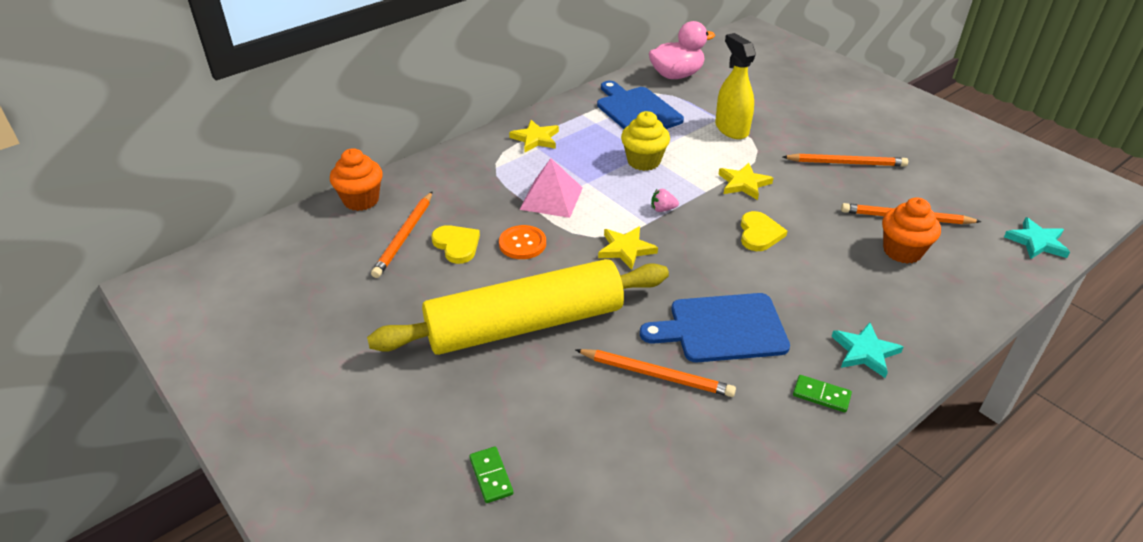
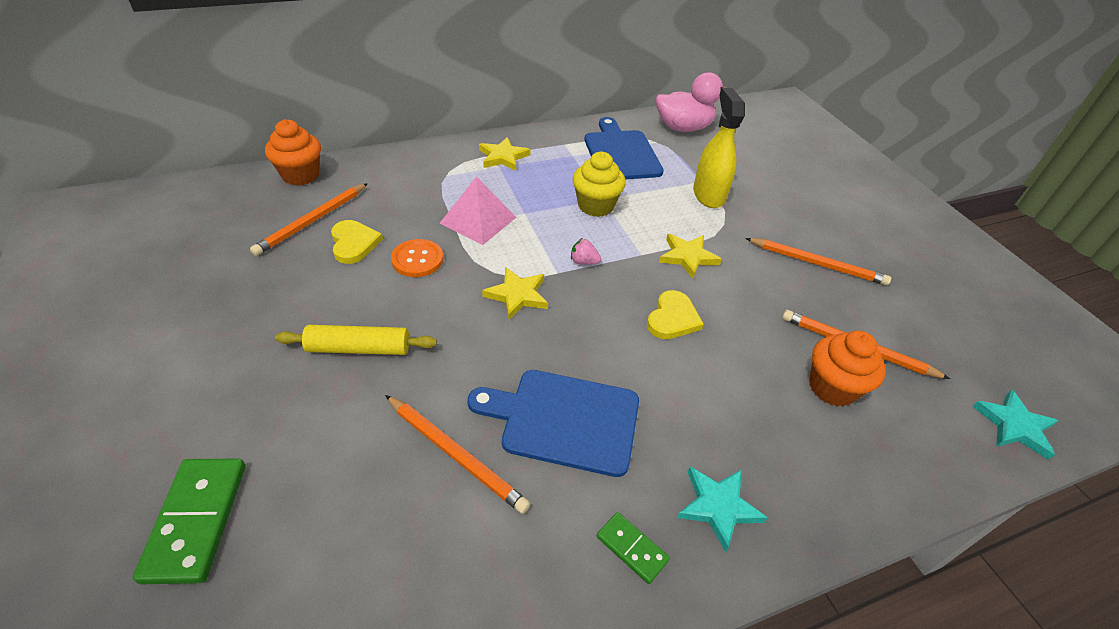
camera: 15 degrees right, 5 degrees up
(491, 476) = (196, 521): green domino -> green domino, size x1.80
(525, 324) = (359, 348): yellow rolling pin -> yellow rolling pin, size x0.46

